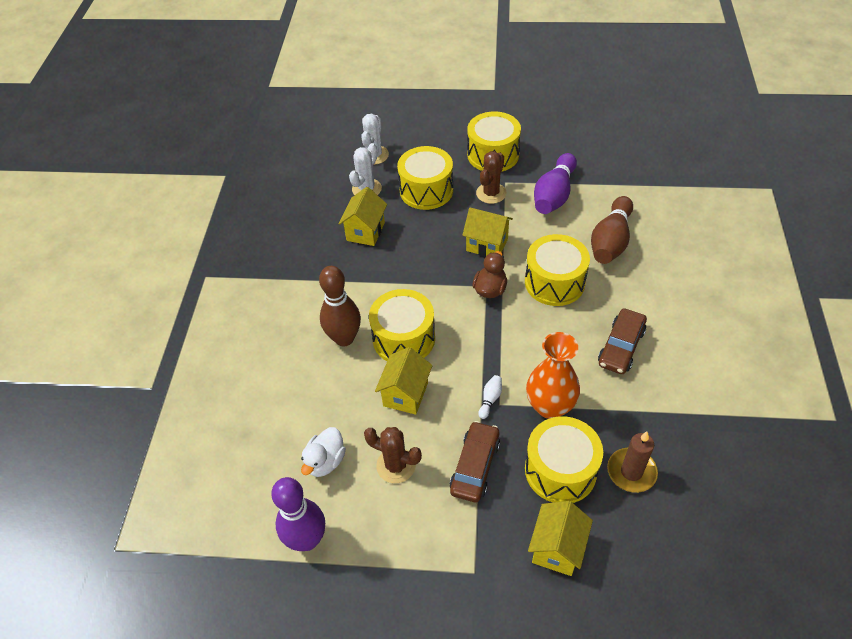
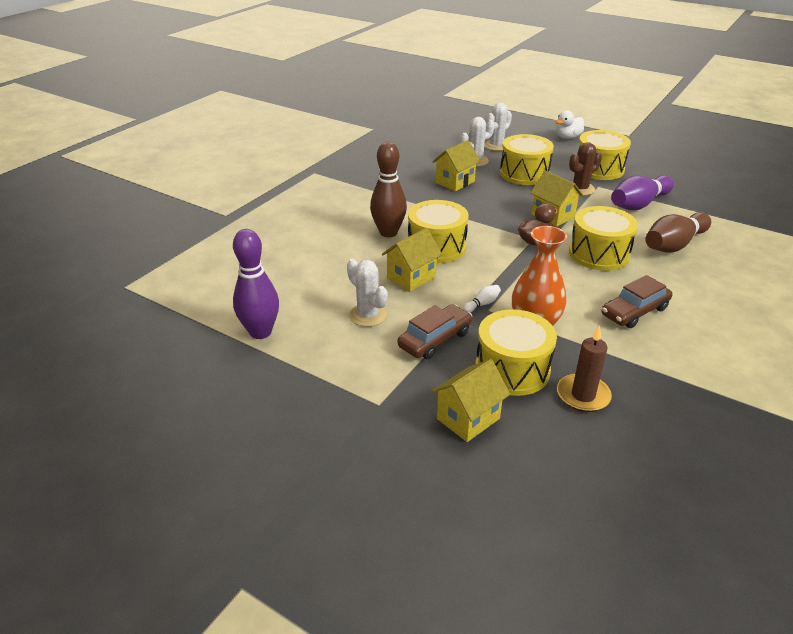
camera: 25 degrees right, 15 degrees down
(325, 461) = (314, 294): white duck -> white duck (567, 137)
(396, 465) = (368, 315): brown cactus -> white cactus

